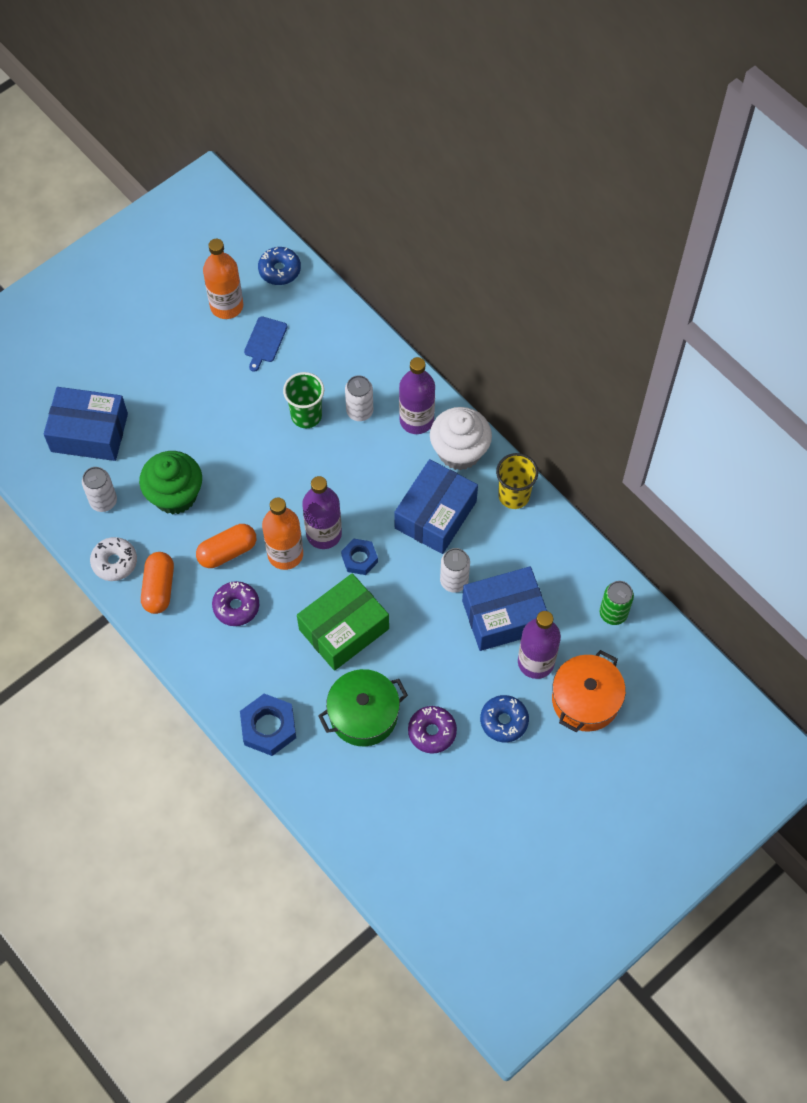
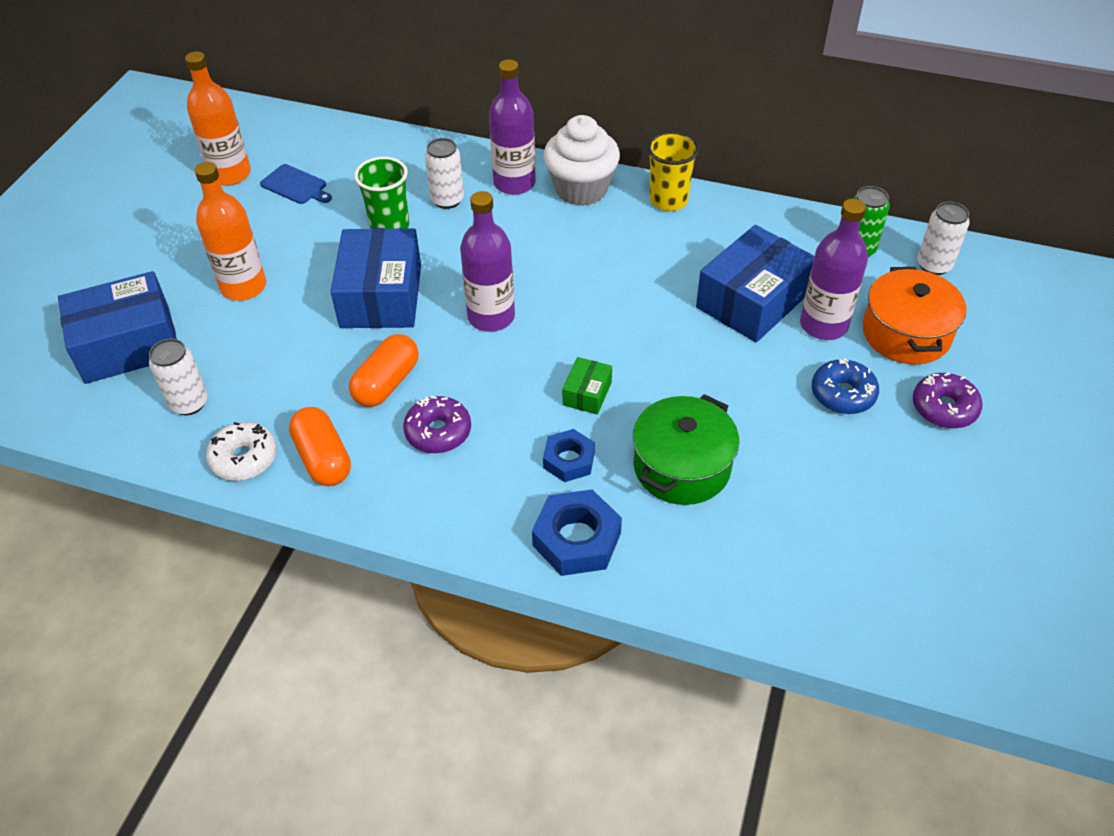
camera: 30 degrees left, 15 degrees down
(175, 495) = (281, 358): green cupcake -> none
(265, 341) = (295, 185): blue cutting board -> blue cutting board turned 45 degrees counterclockwise
(279, 270) = (271, 127): blue donut -> none
(285, 554) = (460, 355): orange bottle -> orange bottle (243, 287)
(344, 629) = (587, 393): green box -> green box, size x0.47
(359, 559) = (551, 321): blue nut -> blue nut (569, 460)
(432, 732) = (775, 444): purple donut -> purple donut (944, 408)
(435, 515) = (601, 249): blue box -> blue box (381, 296)
(454, 581) = (672, 295): white can -> white can (934, 265)

